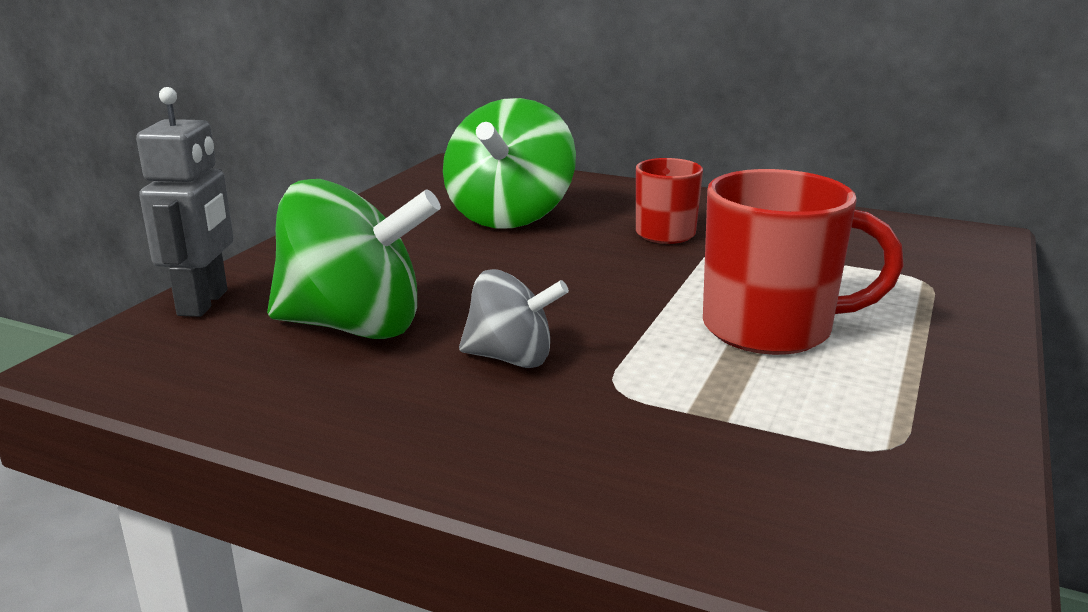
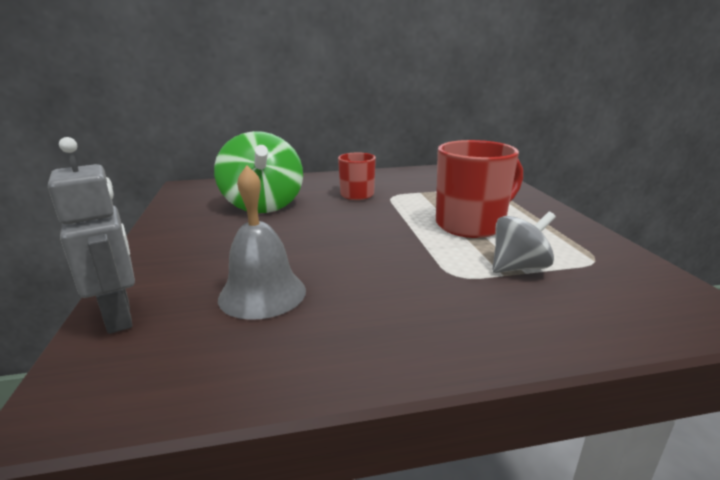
camera: 35 degrees left, 0 degrees up
(354, 326) = (262, 294): green spinning top -> grey bell
(511, 358) = (384, 279): grey spinning top -> grey spinning top (518, 267)

